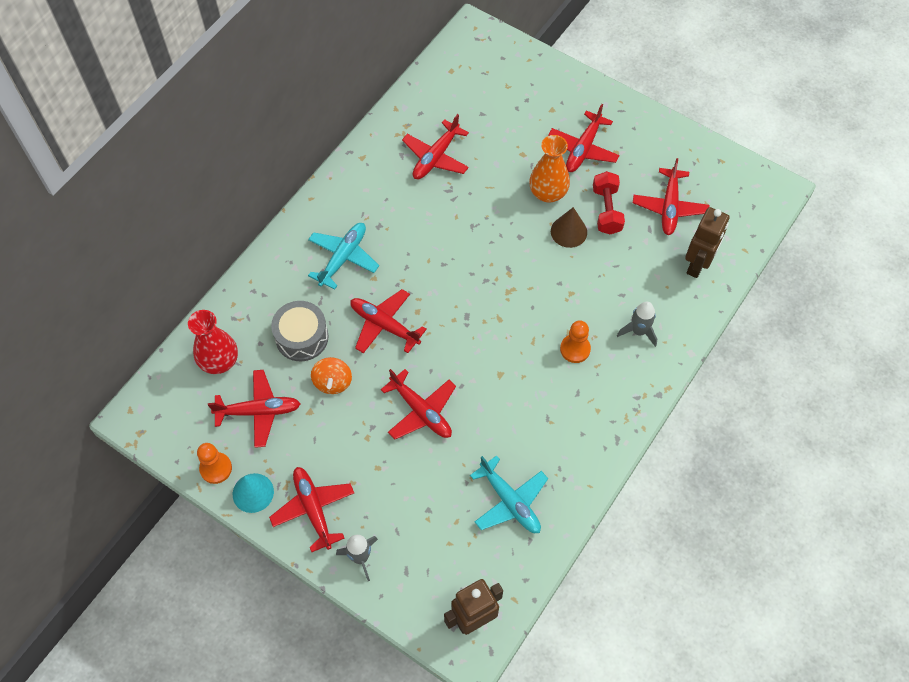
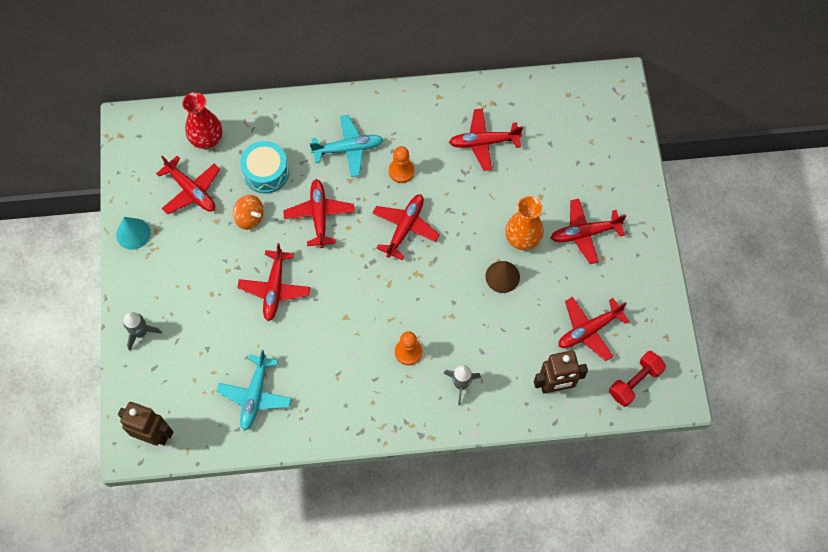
camera: 50 degrees right, 5 degrees up
(216, 468) = (131, 198): orange pawn -> orange pawn (401, 171)
(302, 337) = (266, 172): grey drum -> turquoise drum
(313, 509) = (151, 278): red plane -> red plane (405, 227)
(333, 382) = (249, 217): orange spinning top -> orange spinning top turned 105 degrees counterclockwise
(606, 210) = (544, 289): red dumbbell -> red dumbbell (634, 382)

